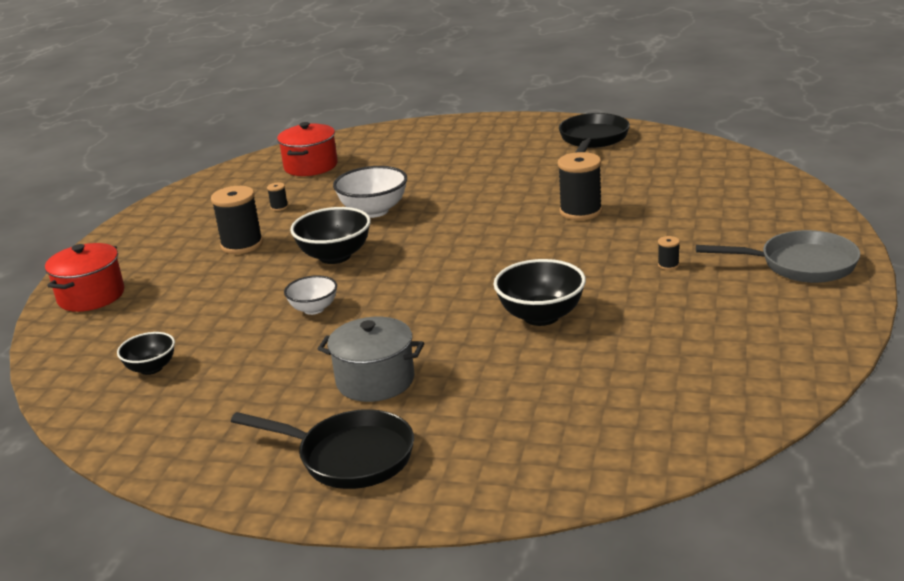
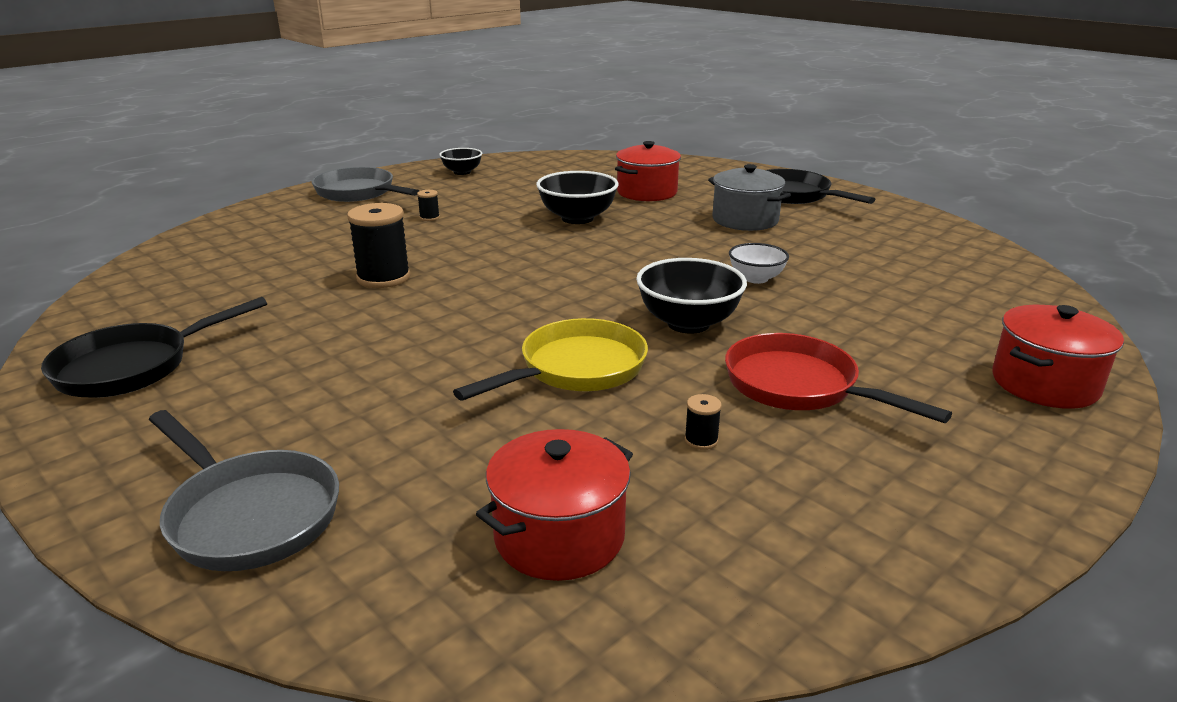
camera: 150 degrees left, 0 degrees up
(151, 368) = (944, 279): black bowl -> black bowl (462, 172)
(242, 245) = (799, 387): black spool -> red pan
(374, 211) = (576, 369): white bowl -> yellow pan
(431, 135) = (249, 514): none -> grey pan
(528, 386) = (647, 192): none -> red pot

